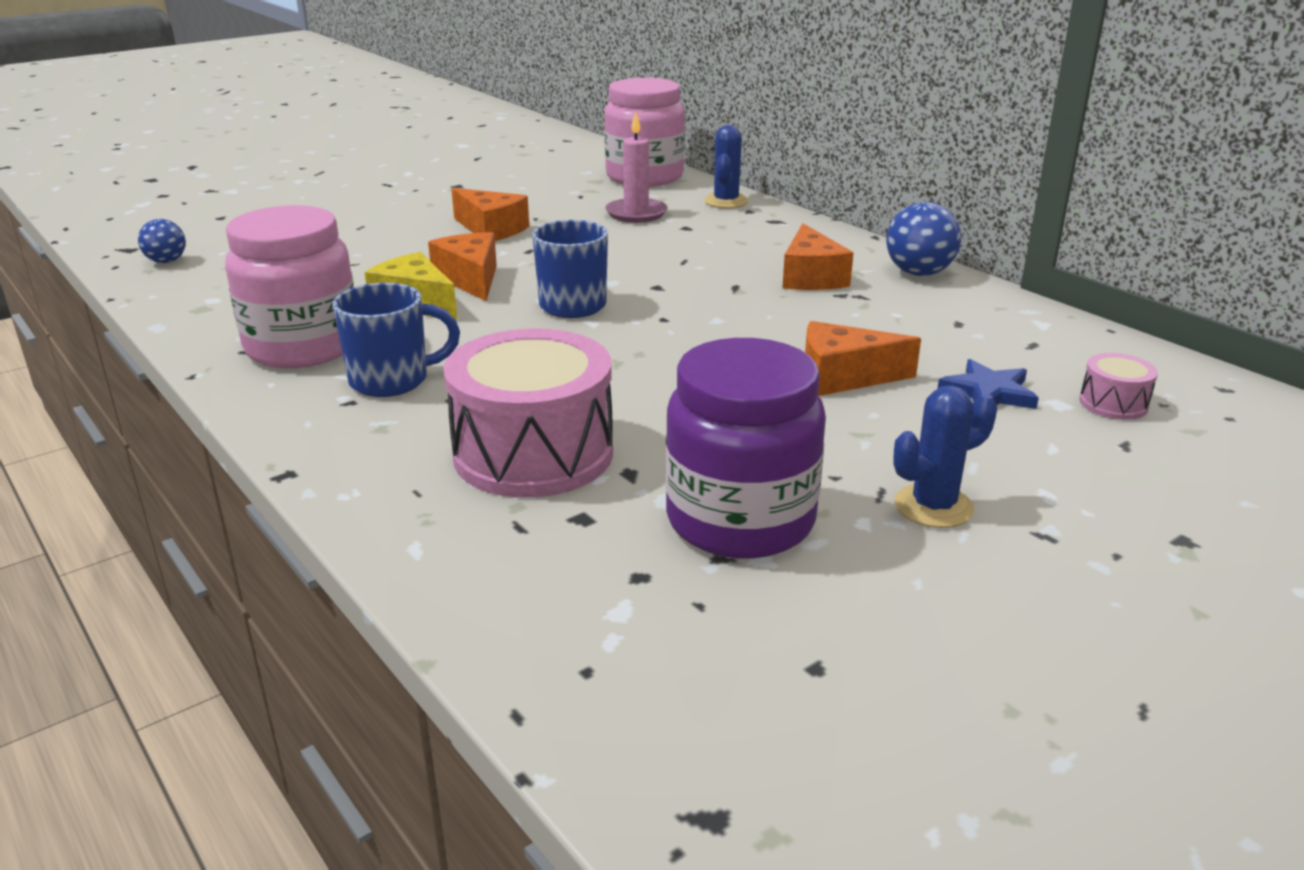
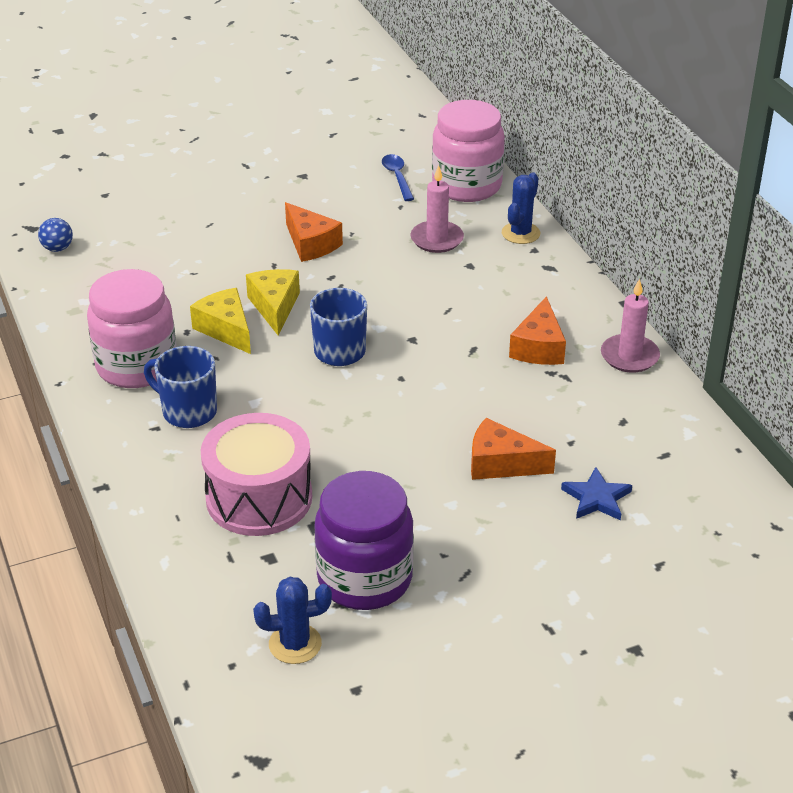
camera: 15 degrees right, 10 degrees up
(391, 380) = (188, 411): blue mug -> blue mug turned 150 degrees counterclockwise
(470, 279) = (275, 307): orange cheese -> yellow cheese
(565, 178) = (397, 177): none -> blue spoon
(919, 273) = (629, 356): blue ball -> pink candle
(933, 506) = (492, 591): blue cactus -> blue cactus (295, 644)
(1113, 403) = (680, 525): pink drum -> none

